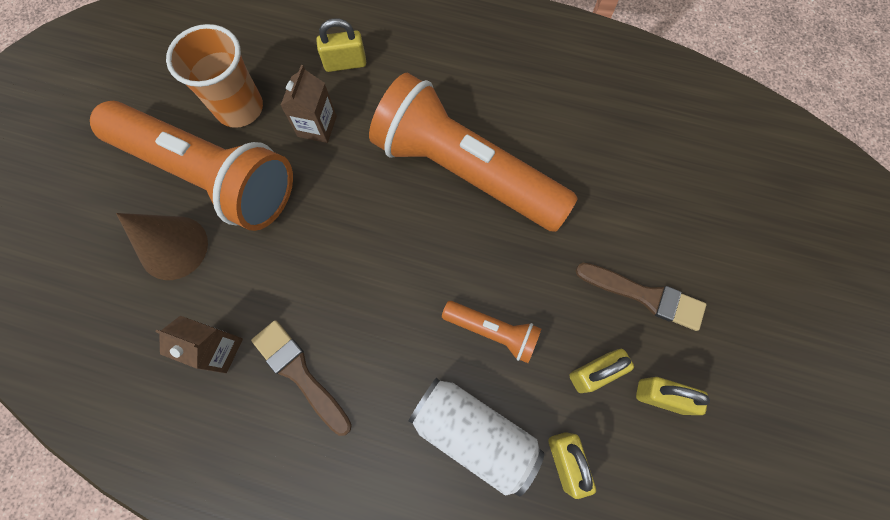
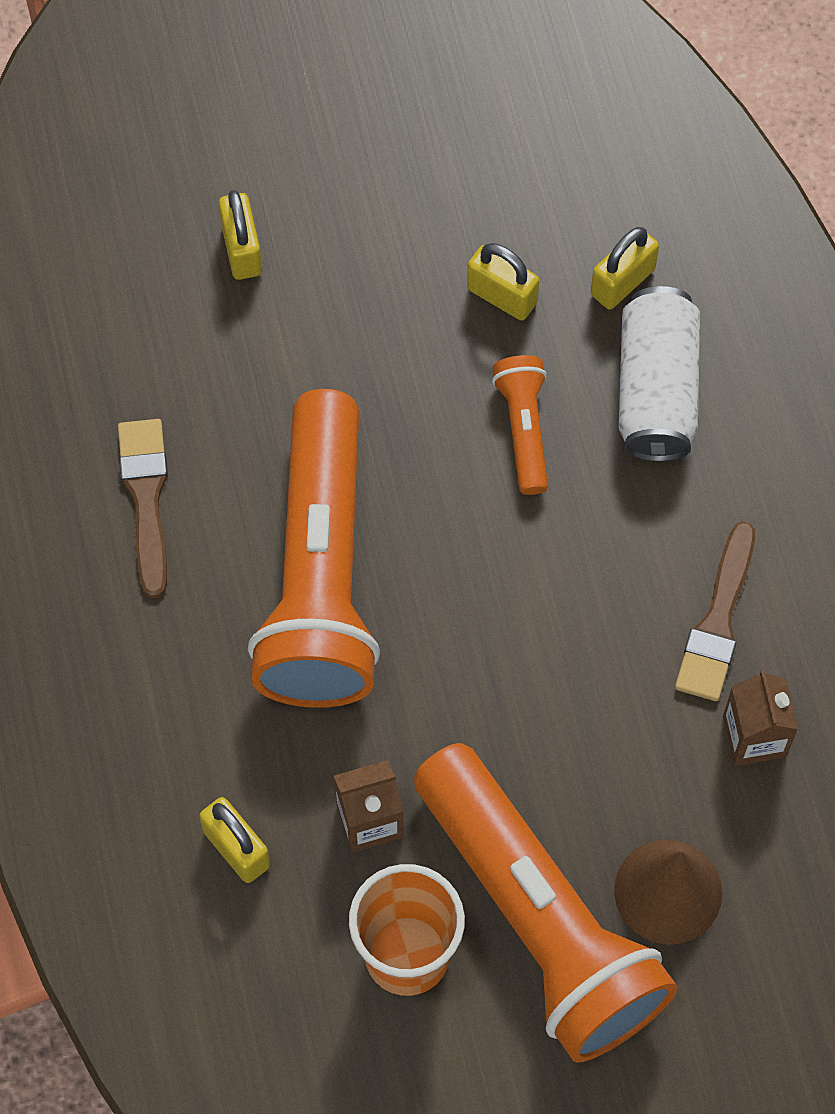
camera: 120 degrees left, 5 degrees down
(209, 175) = (538, 920): orange flashlight -> orange flashlight turned 150 degrees clockwise
(645, 296) = (368, 280): brown brush -> brown brush (146, 498)
(661, 397) = (484, 215): yellow padlock -> yellow padlock (242, 250)

